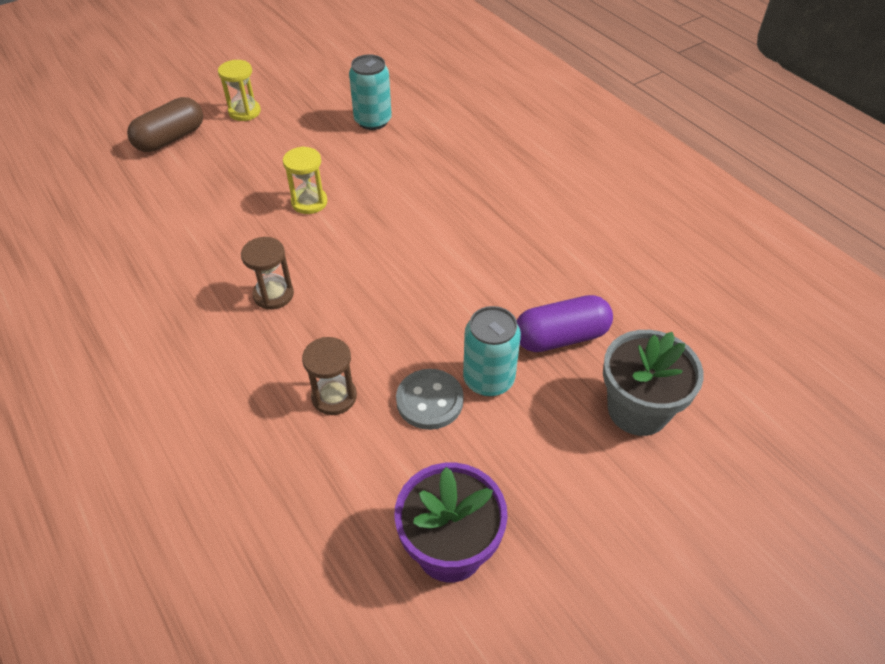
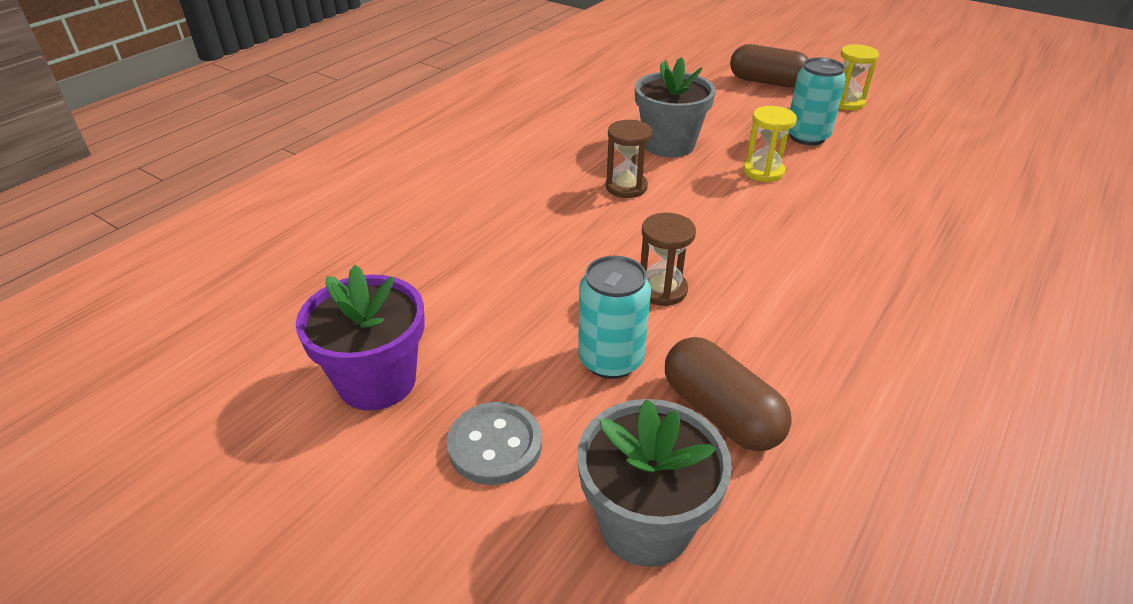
camera: 70 degrees right, 10 degrees down
(225, 242) = (669, 144): none -> grey flower pot
(334, 396) = (527, 256): brown hourglass -> brown hourglass (662, 290)
(373, 121) = (932, 174): turquoise can -> turquoise can (807, 136)
(429, 401) = (555, 320): grey button -> grey button (495, 445)
(560, 337) = (720, 412): purple capsule -> brown capsule

